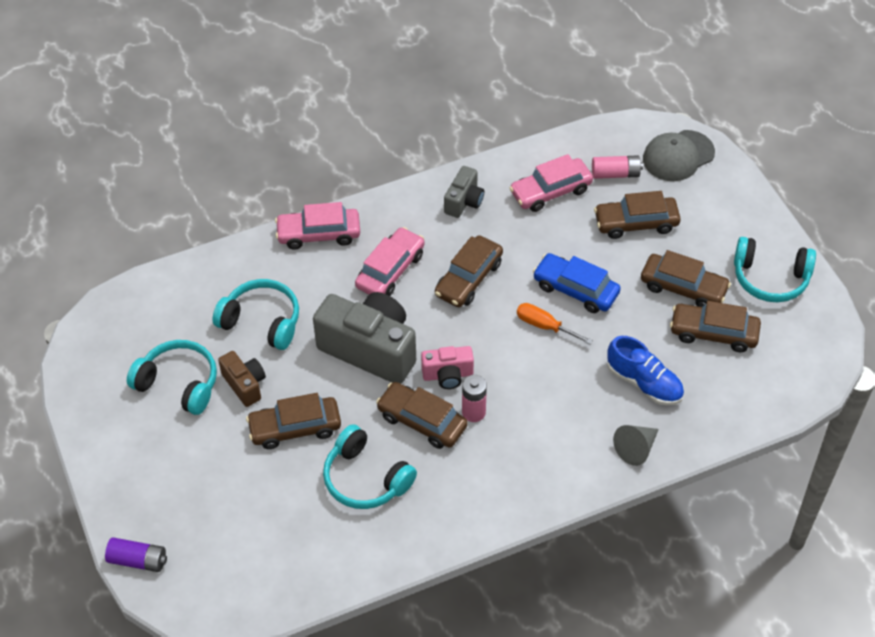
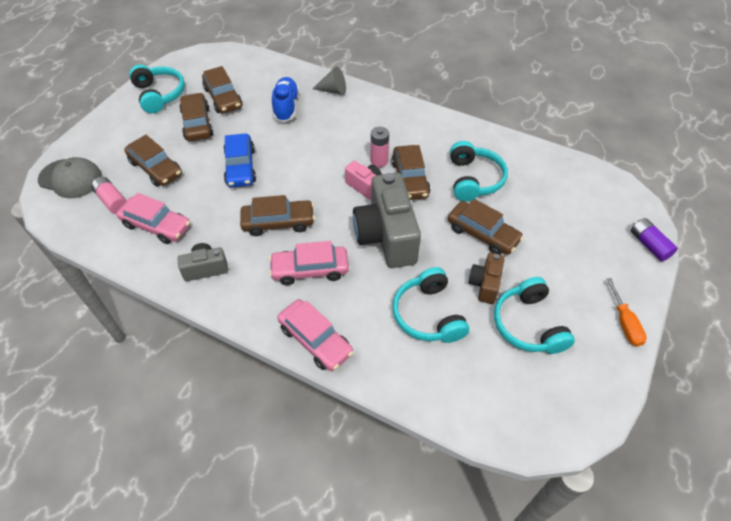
camera: 130 degrees left, 0 degrees up
(544, 326) = (284, 165): orange screwdriver -> orange screwdriver (624, 323)

